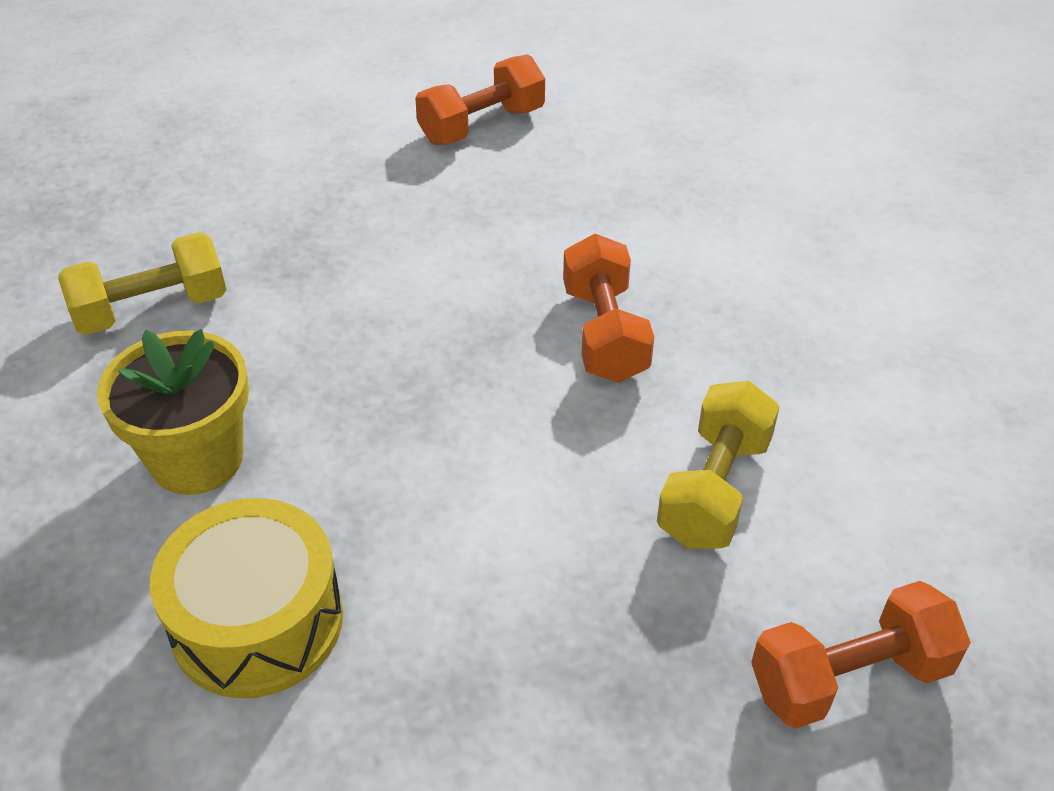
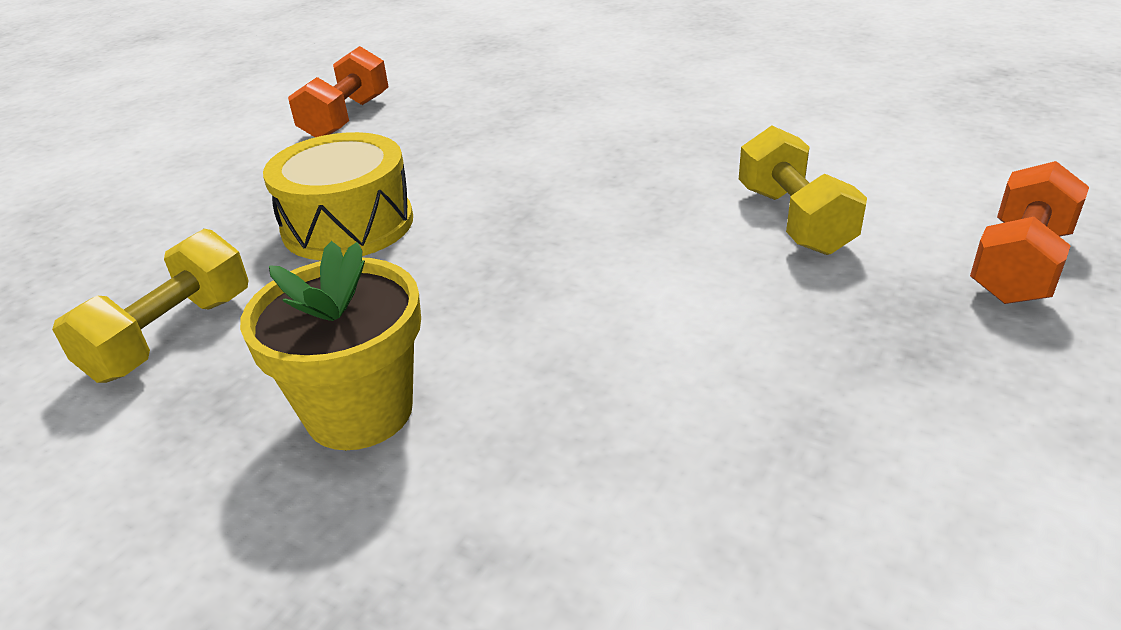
camera: 35 degrees left, 10 degrees down
(257, 621) = (579, 488): yellow drum -> yellow drum (348, 225)
(605, 333) = (599, 180): orange dumbbell -> none

